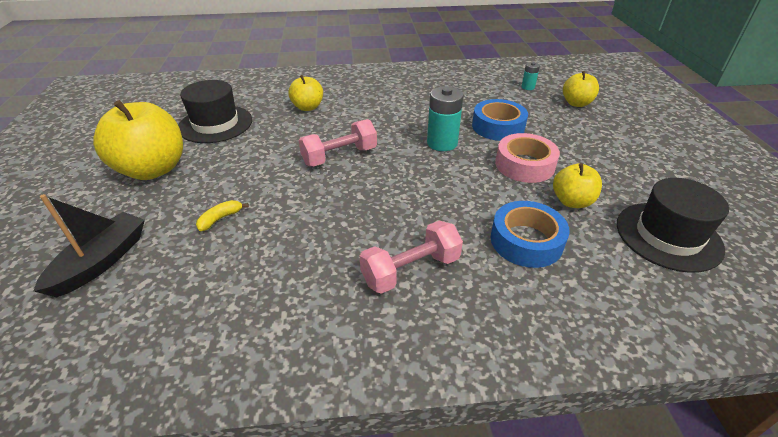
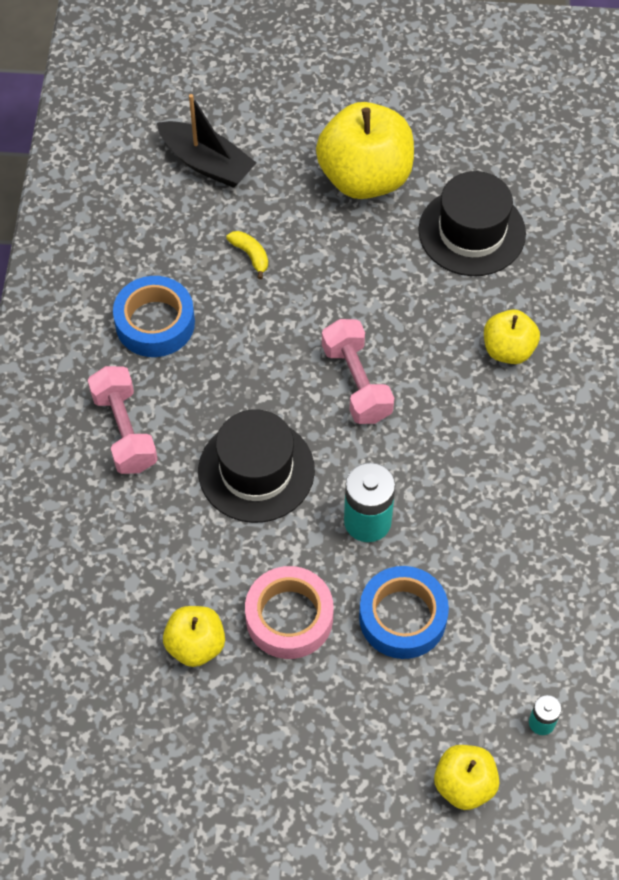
camera: 100 degrees right, 20 degrees up
(526, 241) = (138, 560): blue tape -> blue tape (155, 323)
(668, 236) = (106, 729): black hat -> black hat (256, 470)

